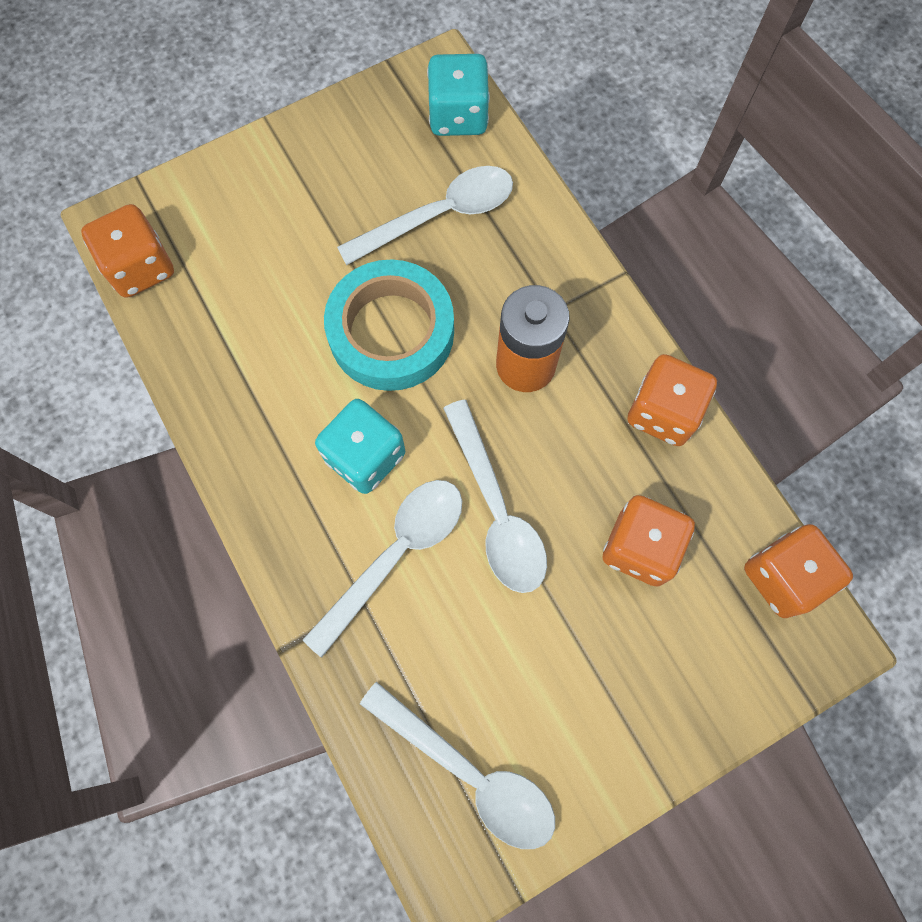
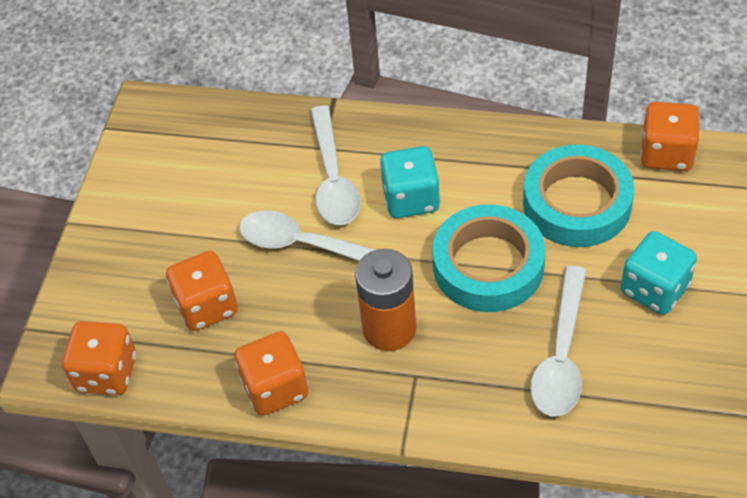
camera: 135 degrees right, 20 degrees down
(260, 305) = (577, 203): none -> turquoise tape
(458, 116) = (650, 431): turquoise dice -> turquoise dice (654, 289)
(469, 772) = (183, 142): white spoon -> none

